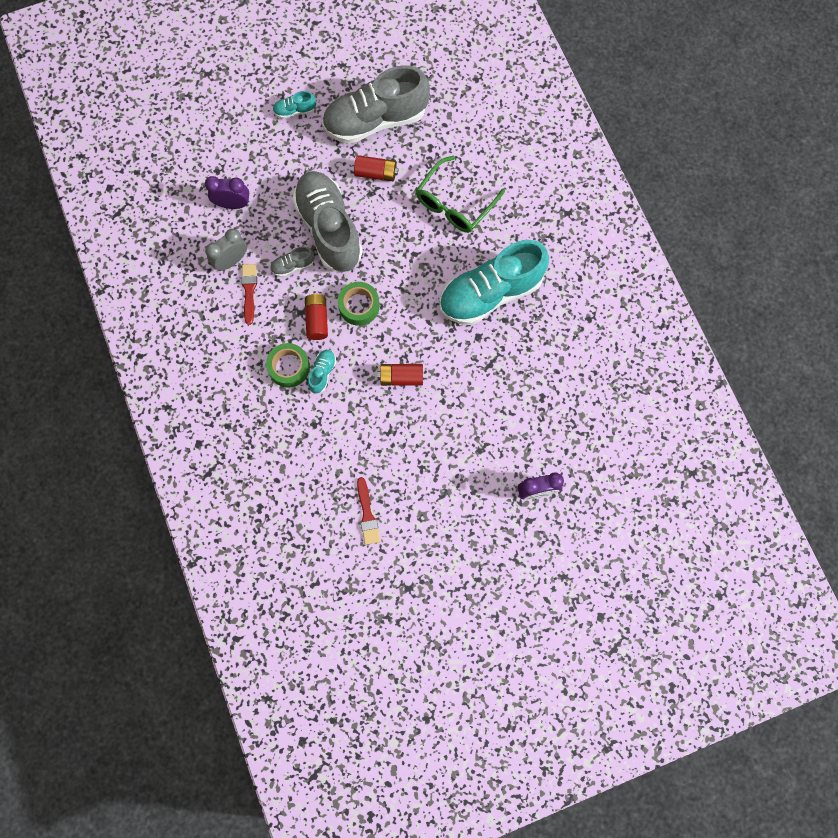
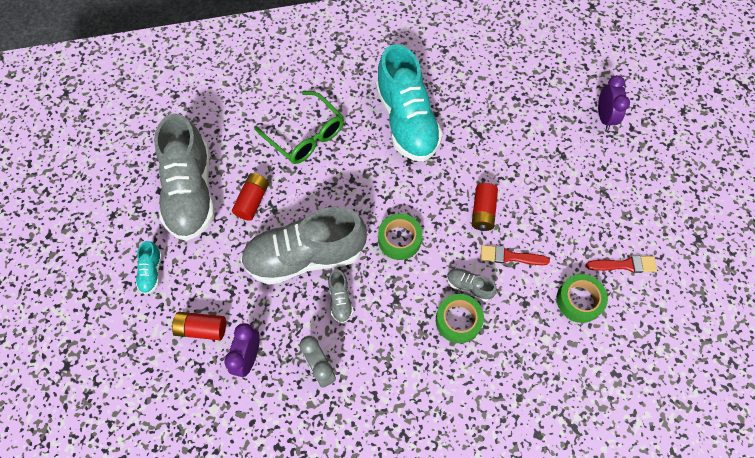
camera: 80 degrees left, 10 degrees down
(249, 290) = (360, 352): red brush -> red brush (510, 256)
(317, 320) = (408, 283): red battery -> red battery (202, 328)
(322, 373) = (469, 286): turquoise shoe -> grey shoe
(324, 472) = (579, 300): none -> green tape

